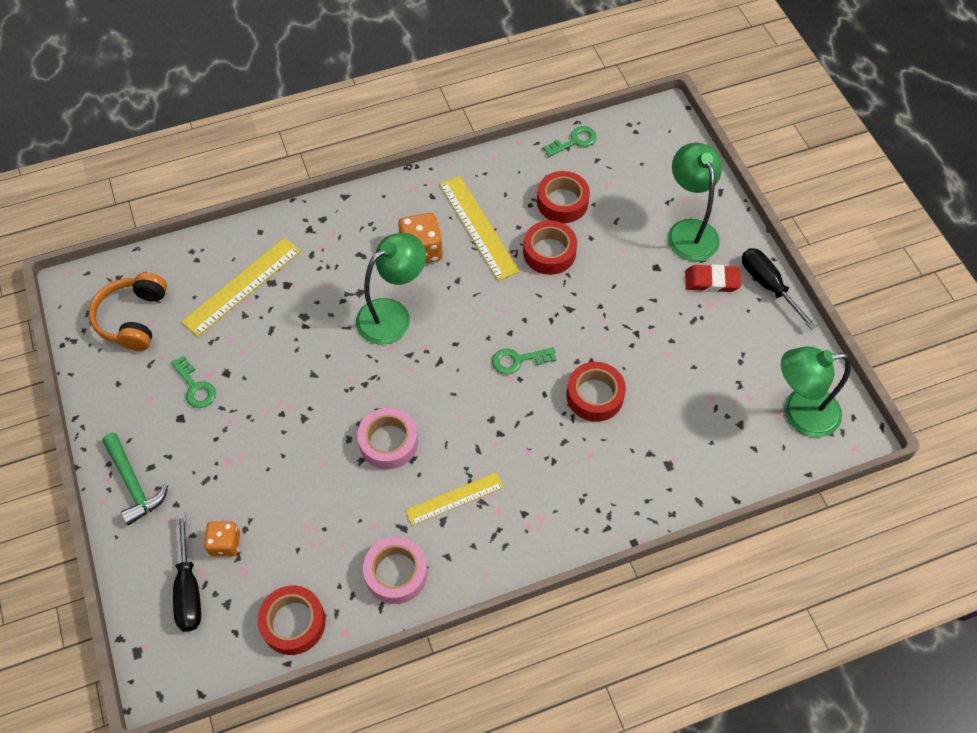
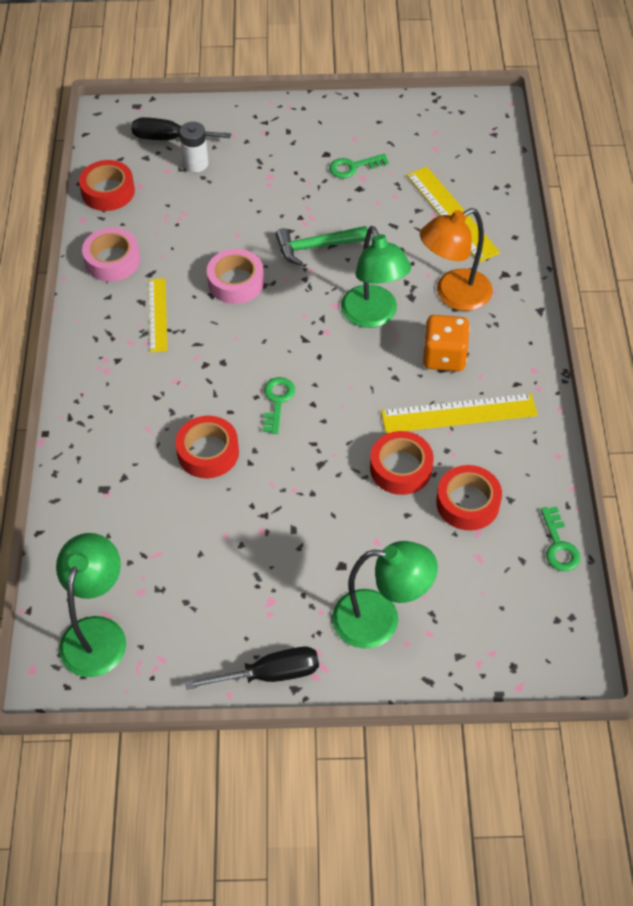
camera: 110 degrees right, 5 degrees down
(133, 318) = (443, 138): orange headphones -> none
(134, 484) = (277, 120): green hammer -> green hammer (316, 247)
(225, 544) = (196, 164): orange dice -> white battery
(347, 261) = (453, 295): none -> orange lamp
(711, 281) = (300, 615): red eraser -> none

